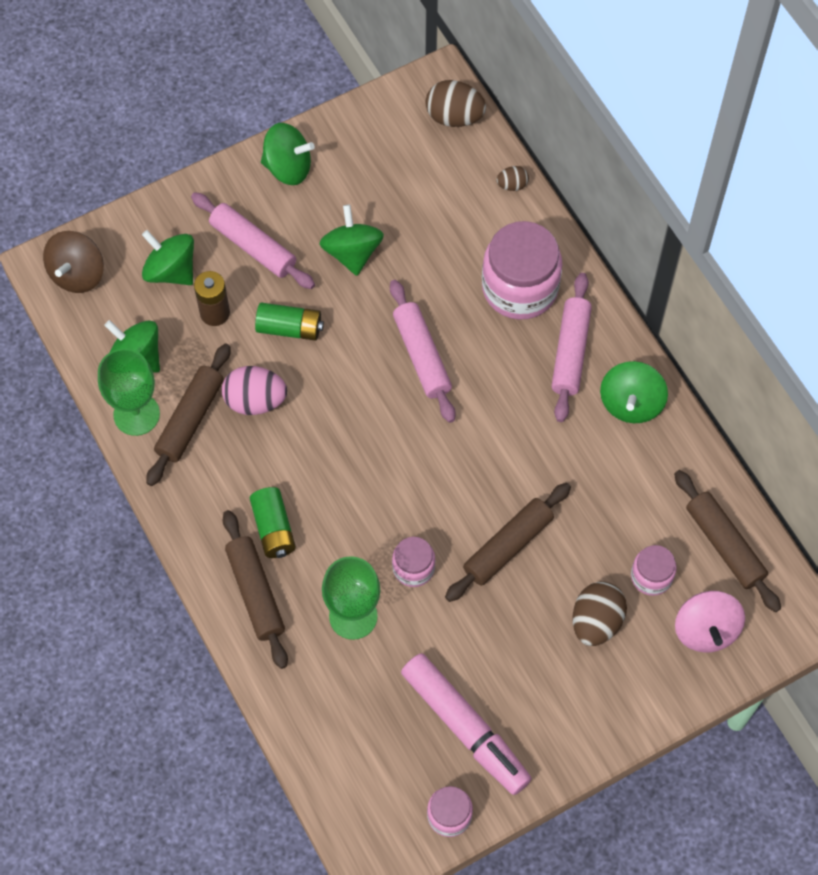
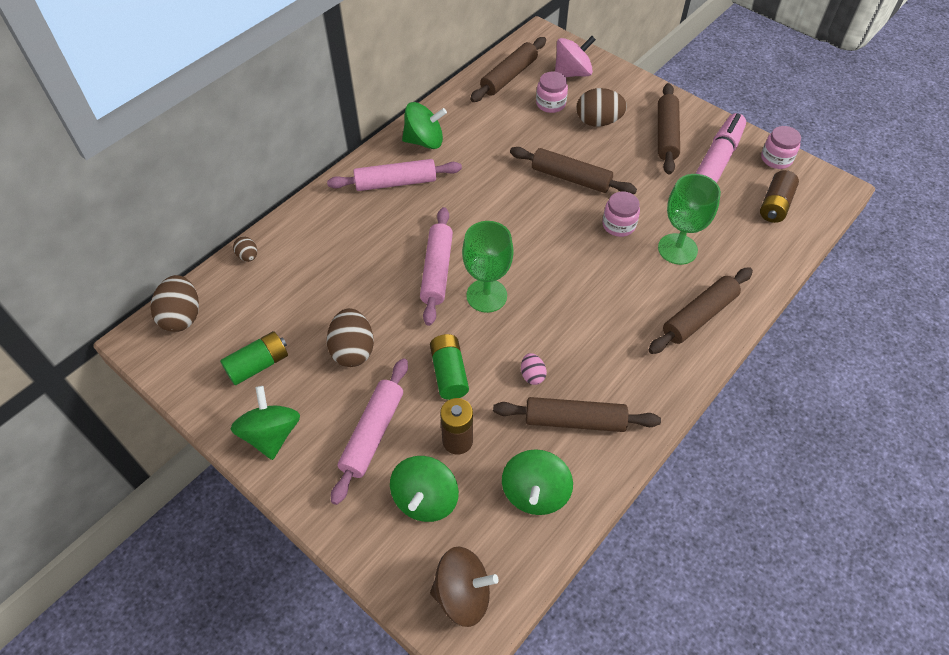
camera: 110 degrees left, 10 degrees down
(136, 414) = (592, 469): green goblet -> green goblet (486, 295)
(255, 401) = (532, 375): pink egg -> pink egg, size x0.53
(273, 529) = (639, 322): green battery -> green battery (258, 365)
(352, 252) = (353, 350): green spinning top -> brown egg
(374, 767) = (775, 205): none -> brown battery
(422, 356) = (437, 271): pink rolling pin -> pink rolling pin turned 45 degrees counterclockwise
(520, 288) = (349, 226): pink jar -> none
(542, 696) = (666, 135): none -> brown rolling pin

